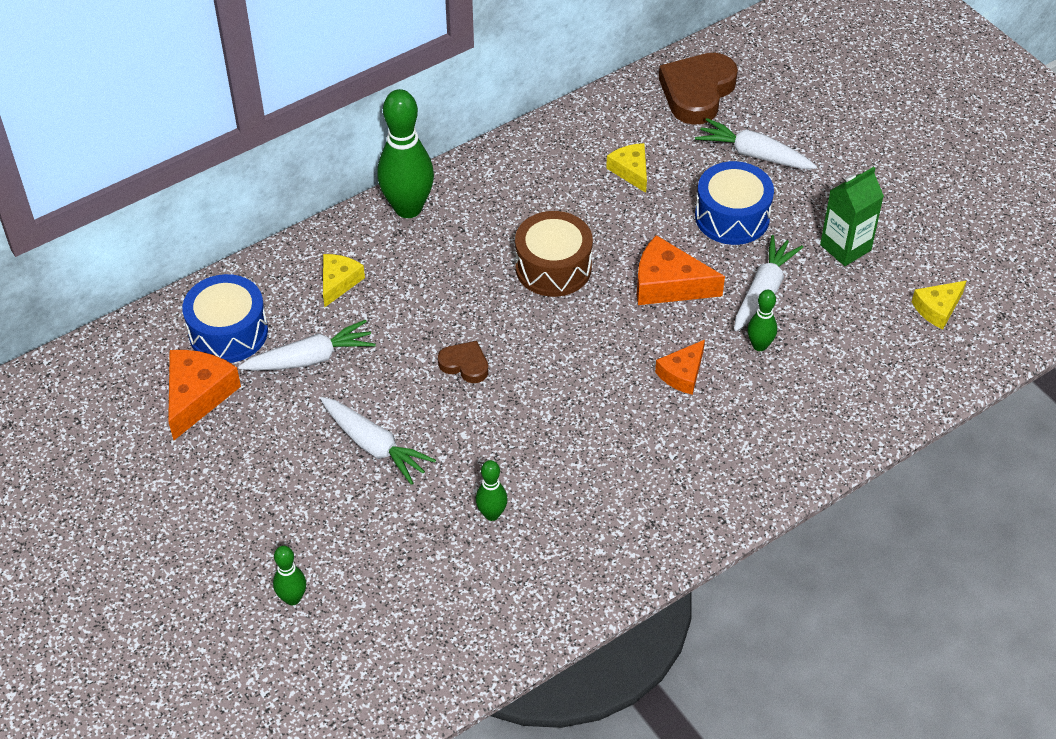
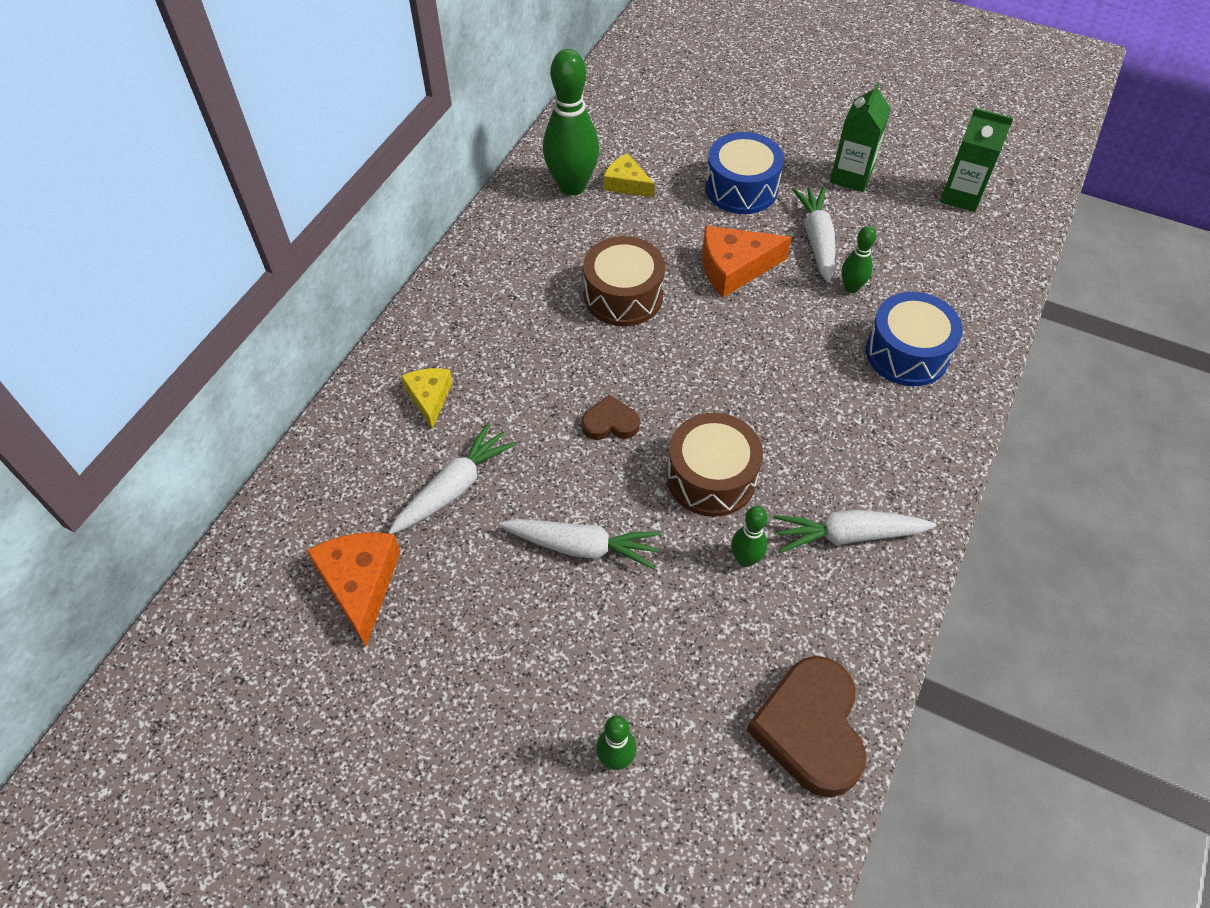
camera: 30 degrees left, 5 degrees up
(228, 332) = (348, 500): blue drum -> blue drum (907, 353)
(408, 208) = (448, 298): green bowling pin -> green bowling pin (572, 186)
(513, 442) = (711, 477): none -> brown drum
(682, 374) = (808, 341): orange cheese -> none
(697, 92) = (631, 98): brown heart -> brown heart (810, 729)
(754, 154) = (718, 130): white carrot -> white carrot (848, 535)
(937, 309) = (961, 196): yellow cheese -> green carton

